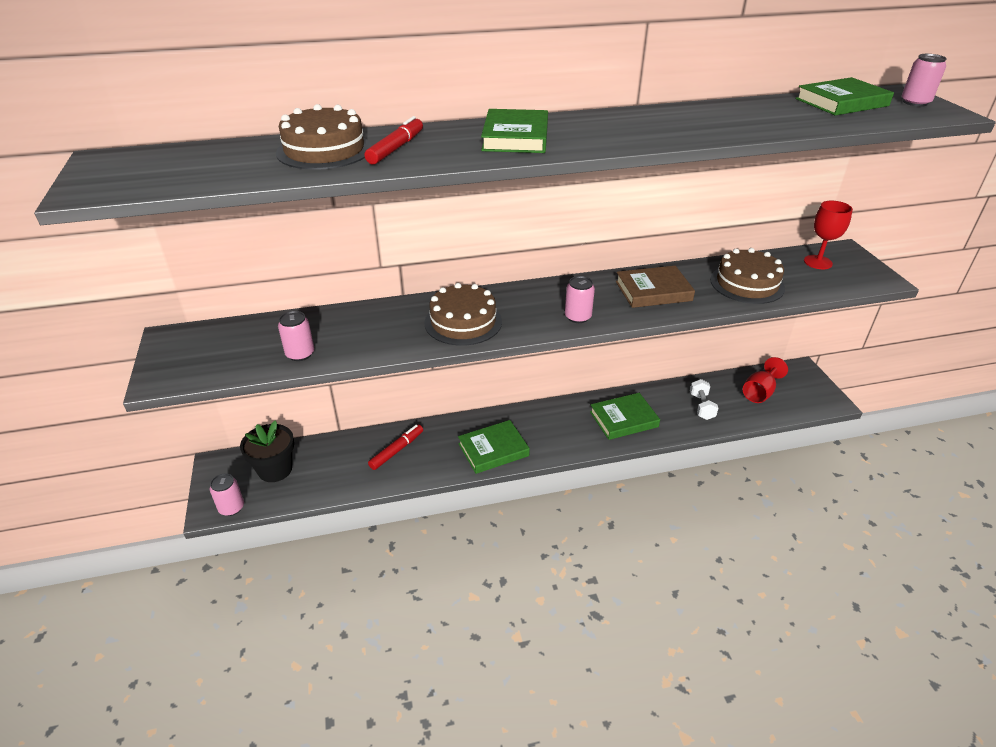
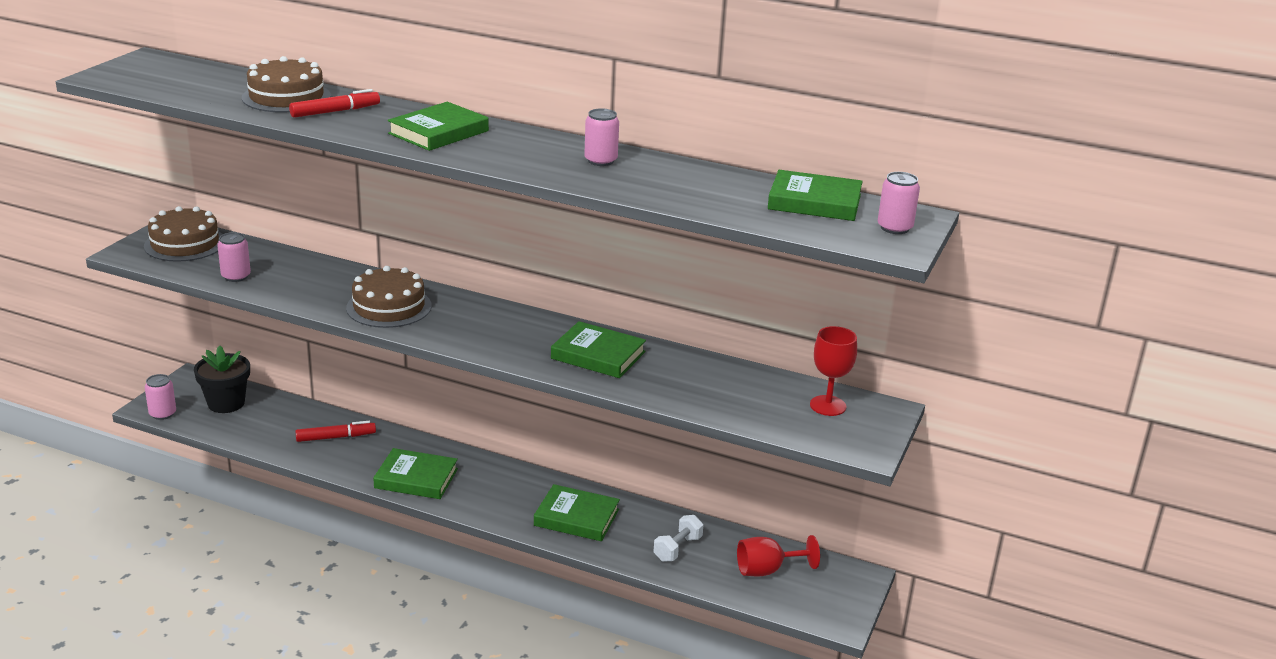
camera: 35 degrees right, 10 degrees down
(578, 317) = (489, 344): pink can -> pink can (600, 161)
(653, 291) = (598, 355): brown book -> green book
(747, 284) = (705, 389): brown cake -> brown cake (185, 244)

